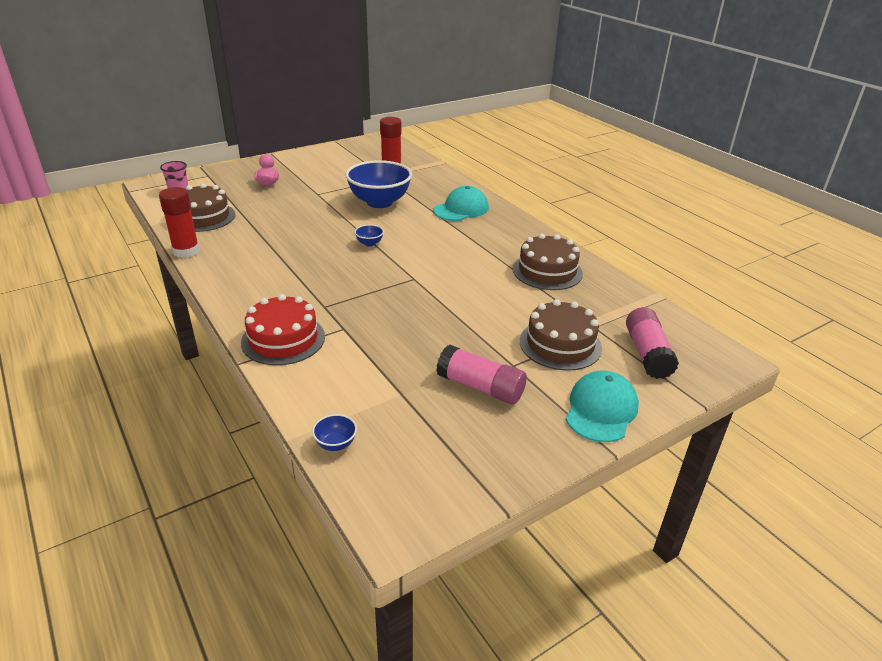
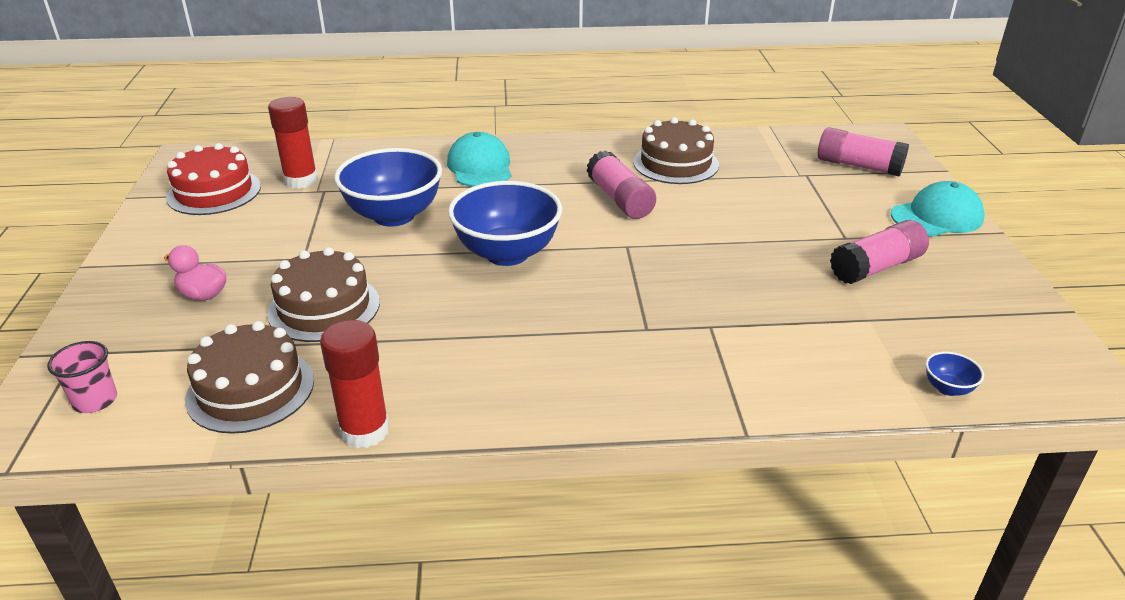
camera: 60 degrees left, 0 degrees up
(283, 339) = (708, 381): red cake -> red cake (214, 192)
(369, 243) = (507, 253): blue bowl -> blue bowl, size x2.49
(471, 262) = (620, 199): none -> pink glue stick
(560, 344) = (821, 201): brown cake -> brown cake (324, 307)
(601, 410) = (937, 216): turquoise cap -> turquoise cap turned 105 degrees clockwise

